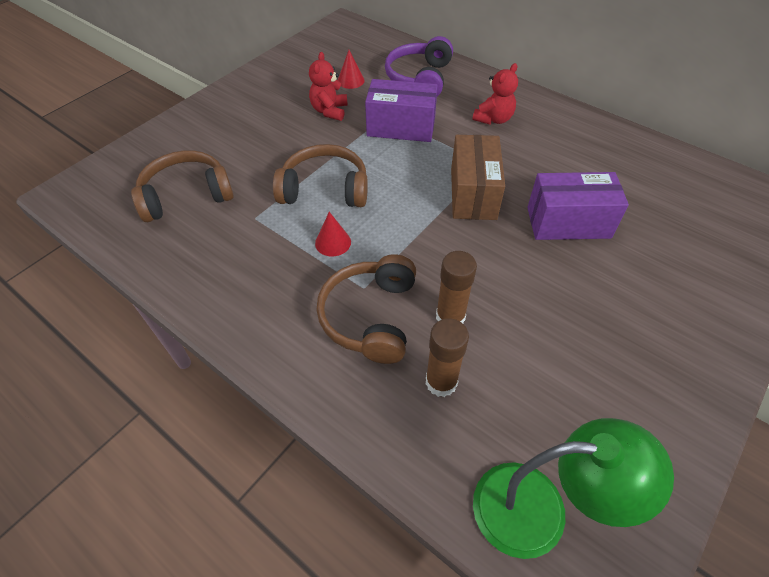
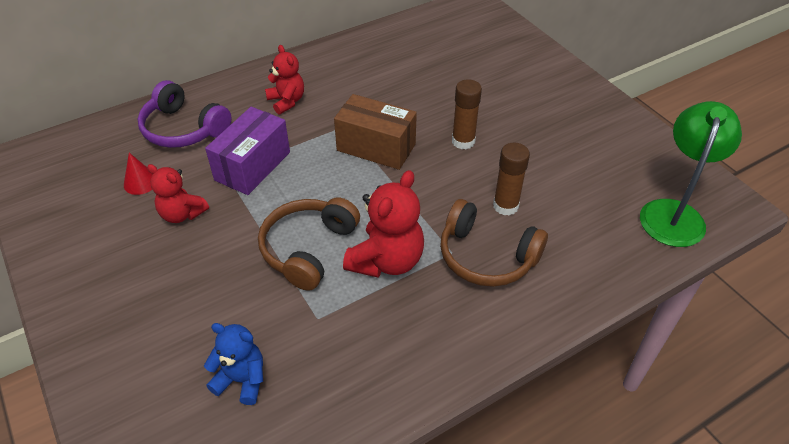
camera: 70 degrees left, 5 degrees down
(186, 195) = (242, 380): brown headphones -> blue teddy bear
(333, 242) = (386, 260): red cone -> red teddy bear
(441, 382) = (565, 231): brown glue stick -> brown glue stick (463, 141)
(568, 223) = (439, 106): purple box -> none

